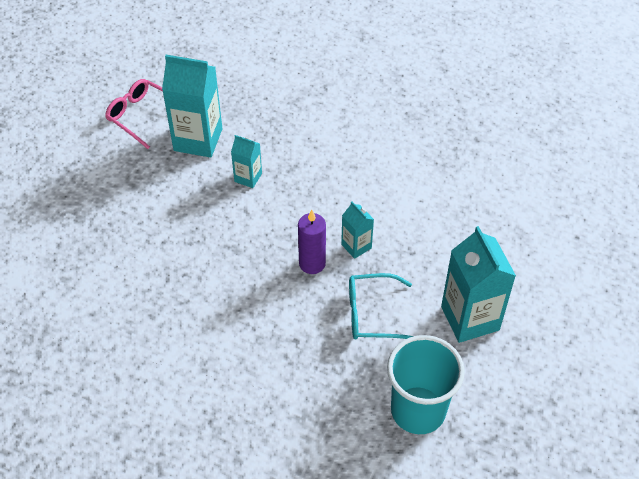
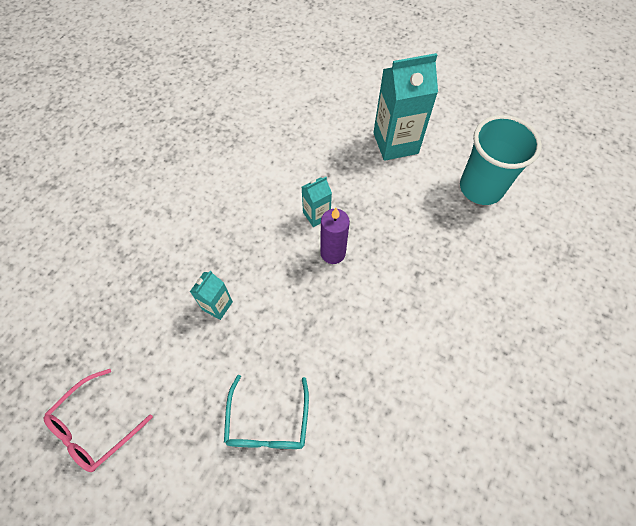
camera: 85 degrees left, 10 degrees up
(198, 139) = (151, 357): turquoise carton -> none
(372, 314) = (390, 210): turquoise glasses -> turquoise glasses (268, 422)

